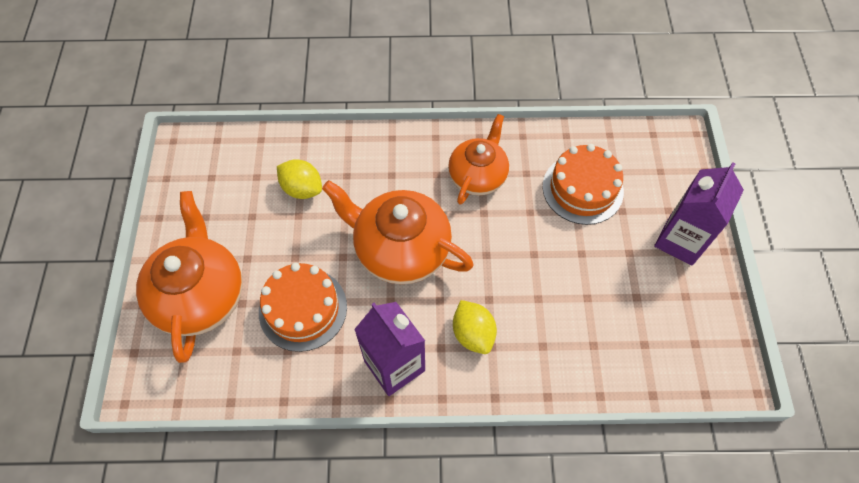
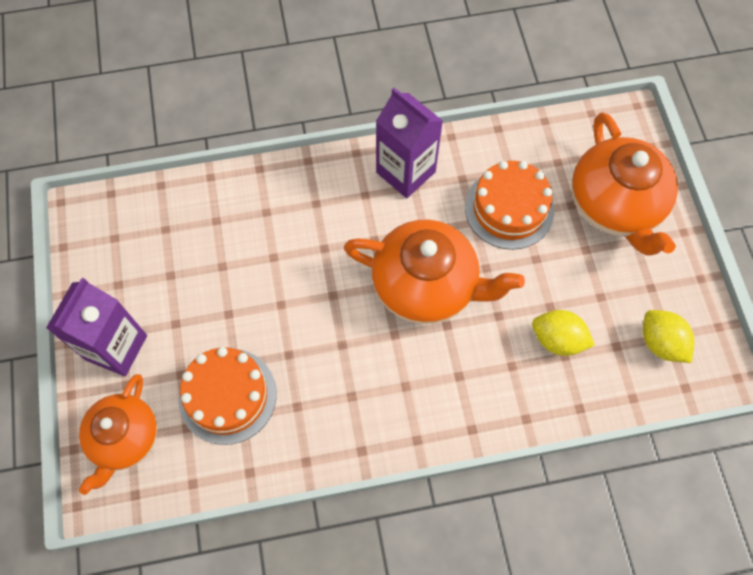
camera: 170 degrees right, 5 degrees up
(473, 333) = (335, 212): yellow lemon -> yellow lemon (660, 343)
(478, 176) = (355, 392): orange teapot -> orange teapot (125, 439)

